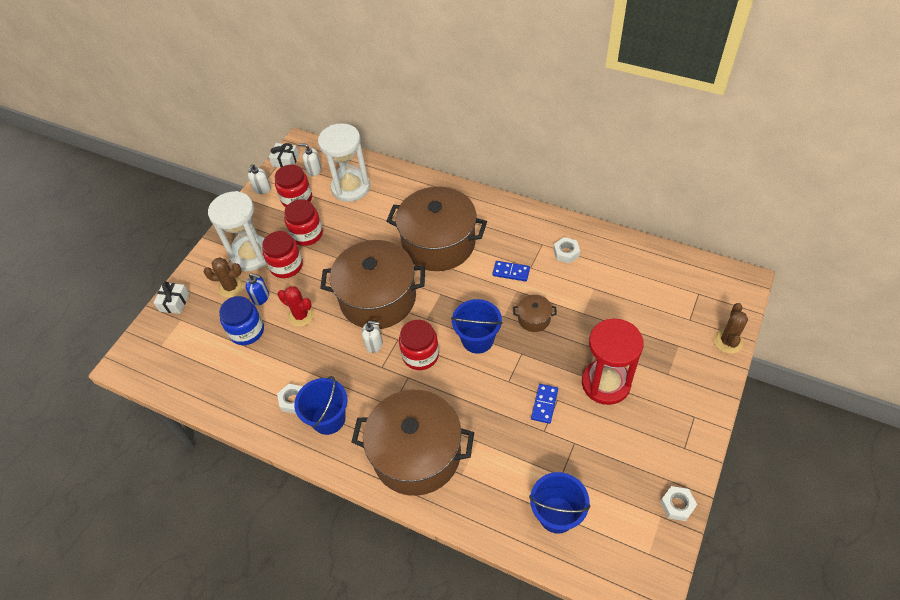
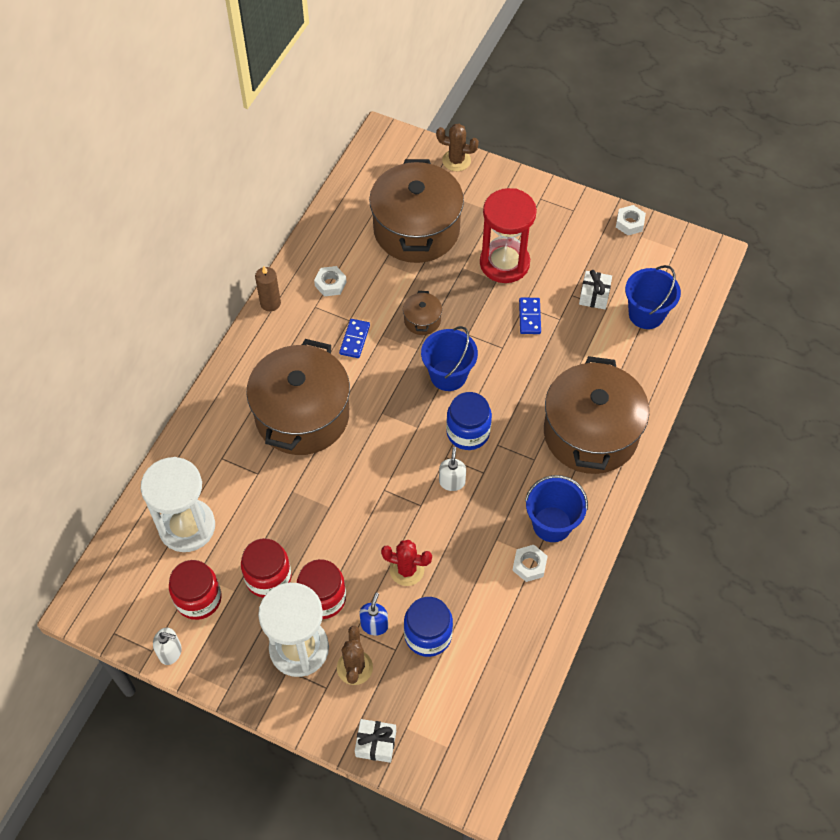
camera: 95 degrees left, 5 degrees up
(285, 161) = (114, 625): white gift -> white gift (594, 295)
(301, 316) = (407, 570): red cactus -> red cactus turned 75 degrees clockwise
(314, 170) = (143, 580): white soap dispenser -> none
(378, 298) = (384, 481): brown pot -> brown pot (416, 229)
(420, 355) = (468, 432): red jar -> blue jar
(543, 216) = (270, 303): none -> brown candle
(544, 404) = (529, 317): blue domino -> blue domino turned 75 degrees clockwise

